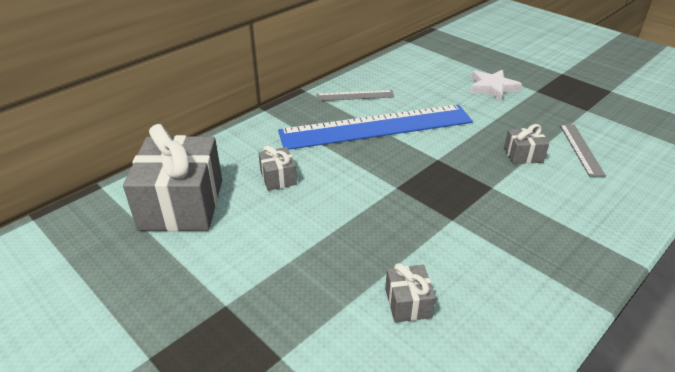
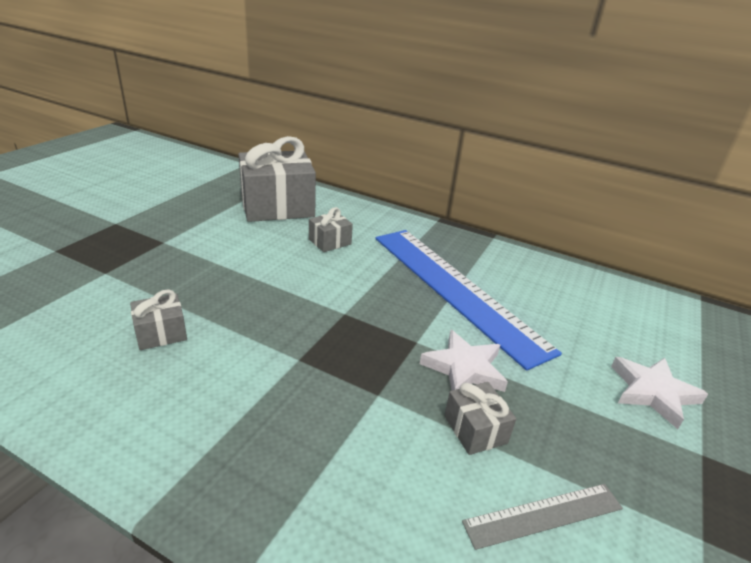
camera: 70 degrees right, 5 degrees down
(355, 95) = (511, 268): grey ruler -> none
(468, 145) = (464, 368): none -> white star

